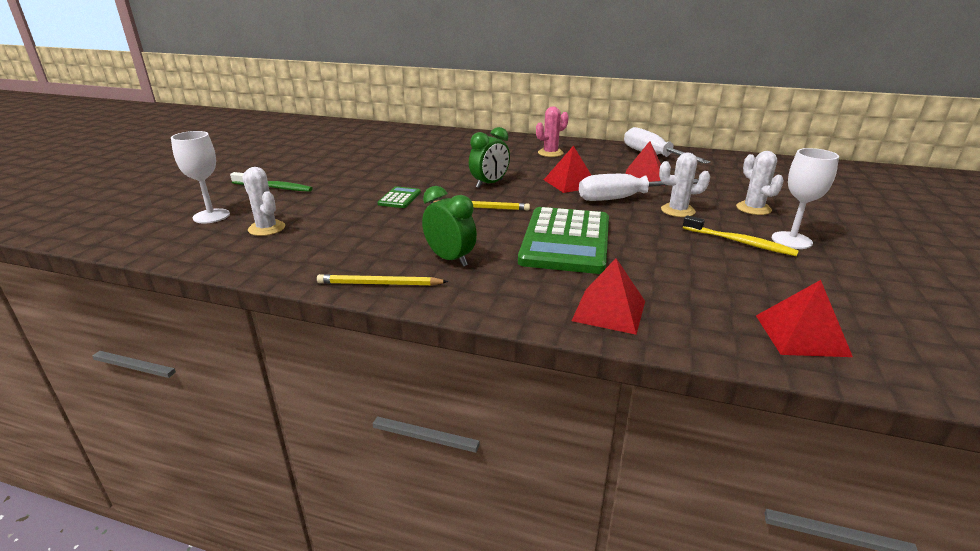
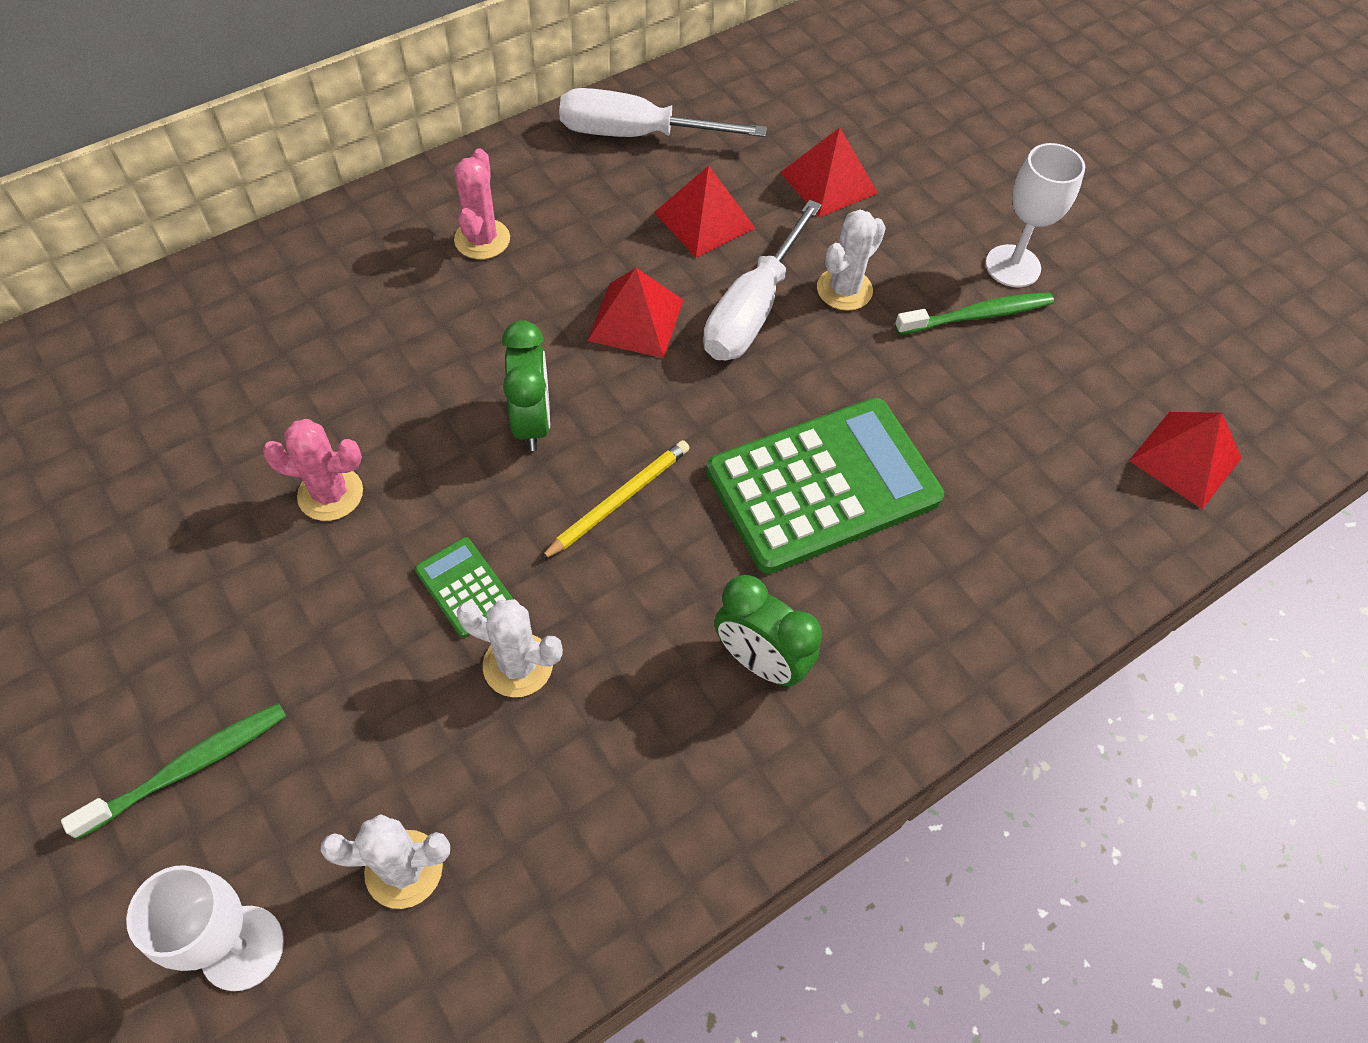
camera: 55 degrees left, 30 degrees up
(379, 284) = (763, 798): yellow pencil -> none
(406, 169) = (330, 494): none -> pink cactus
(450, 259) = (760, 661): green clock -> green clock turned 135 degrees counterclockwise
(566, 241) = (823, 485): green calculator -> green calculator turned 75 degrees counterclockwise
(609, 310) = (1024, 584): red pyramid -> red pyramid (828, 182)
(740, 242) = (977, 315): yellow toothbrush -> green toothbrush
(753, 208) = (908, 213): white cactus -> white cactus (518, 665)

